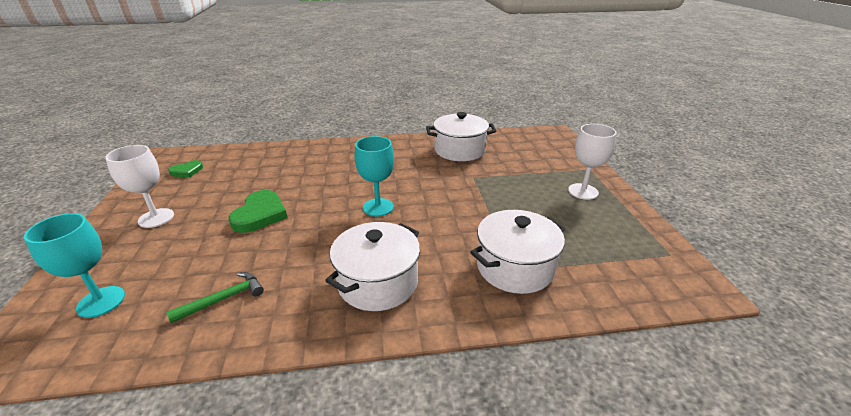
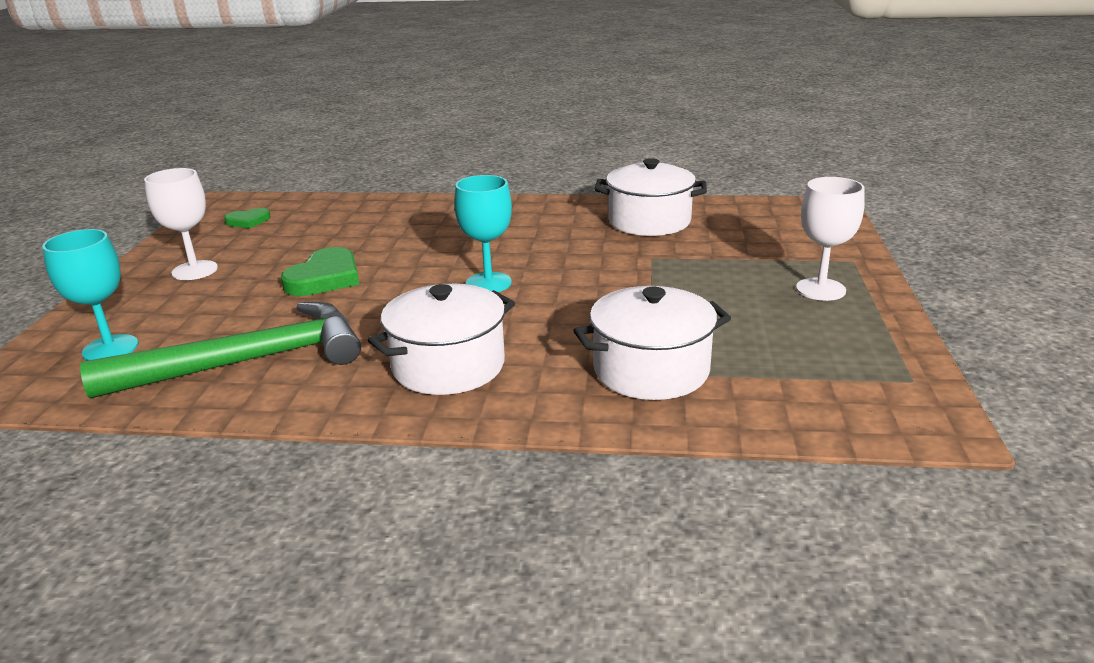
camera: 15 degrees right, 5 degrees down
(224, 299) = (249, 361): green hammer -> green hammer, size x2.25

